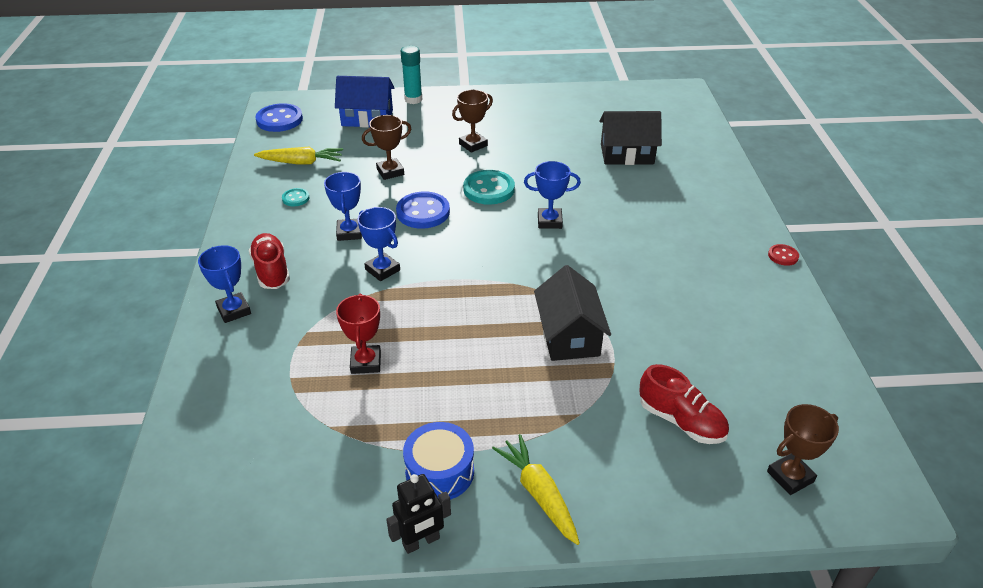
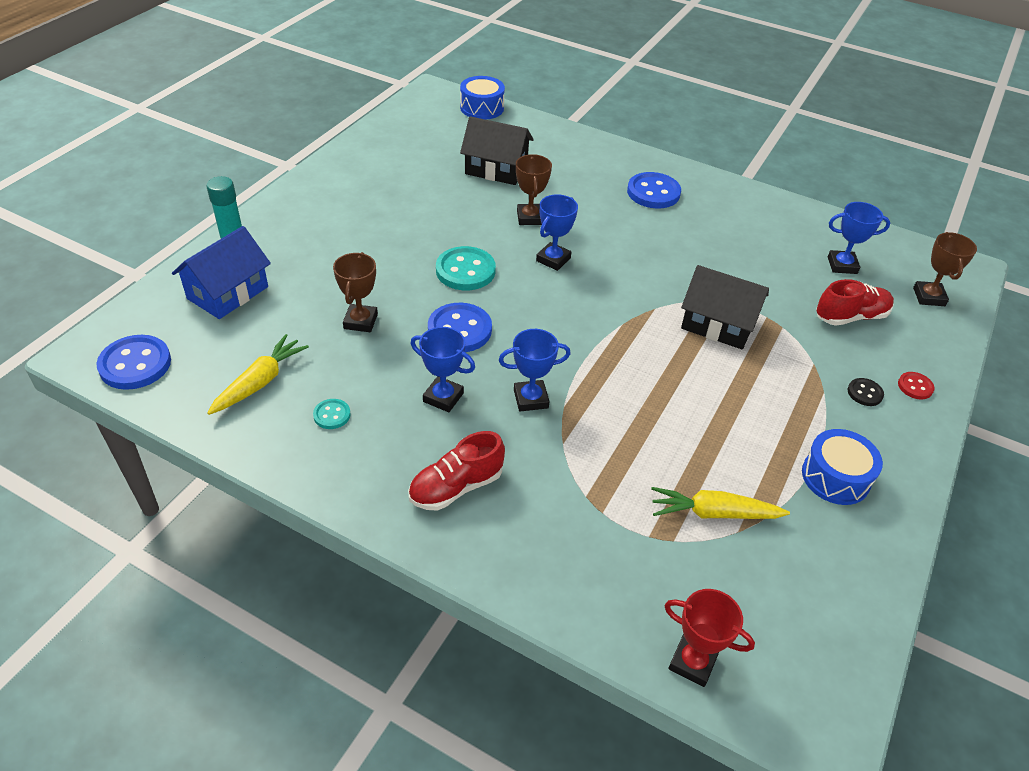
camera: 60 degrees left, 5 degrees up
(234, 310) = (502, 546): blue trophy -> blue trophy (842, 265)
(271, 271) = (456, 487): red shoe -> red shoe turned 45 degrees counterclockwise
(366, 362) = (665, 469): red trophy -> red trophy (692, 662)
(421, 542) = (908, 523): black robot -> none
(473, 145) = (376, 245): brown trophy -> brown trophy (529, 218)
(539, 494) = (888, 428): yellow carrot -> yellow carrot (714, 513)
(574, 462) = (864, 393): none -> black button
(627, 154) = (496, 169): black house -> black house turned 75 degrees clockwise
(696, 117) = (482, 108): none -> blue drum
(708, 238) = (653, 192): none -> blue button
(783, 256) = (704, 173): red button -> red button (915, 387)

